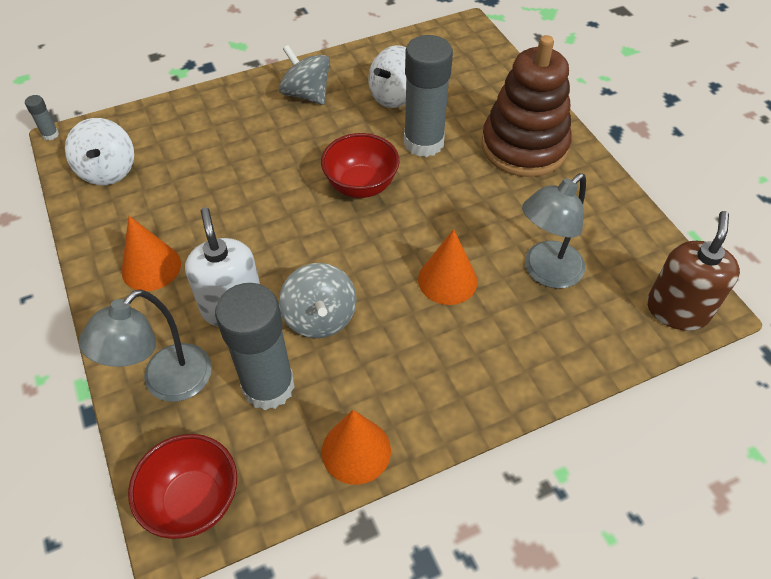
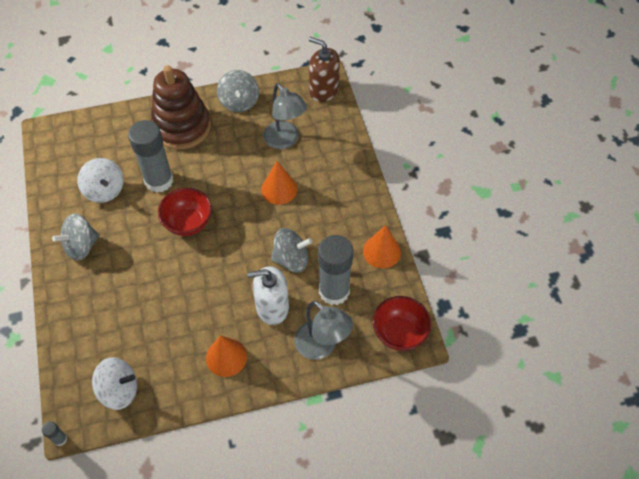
camera: 80 degrees left, 5 degrees up
(598, 201) = (239, 102): none -> grey spinning top

